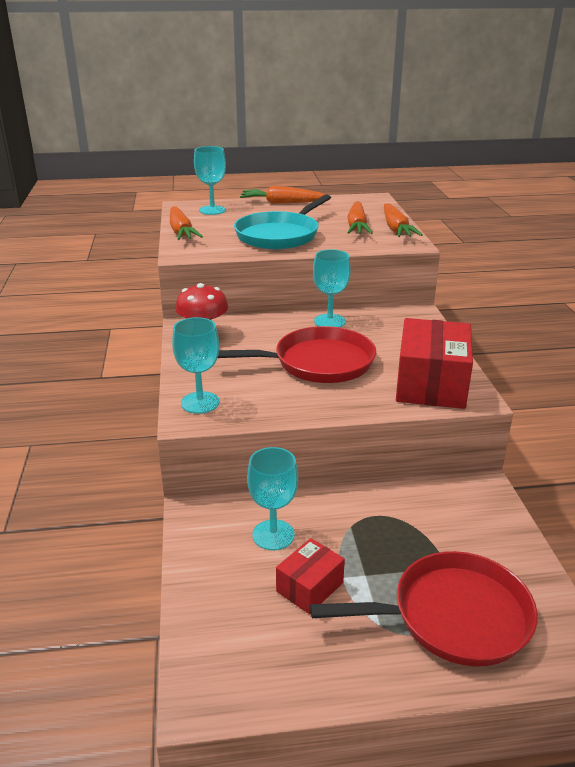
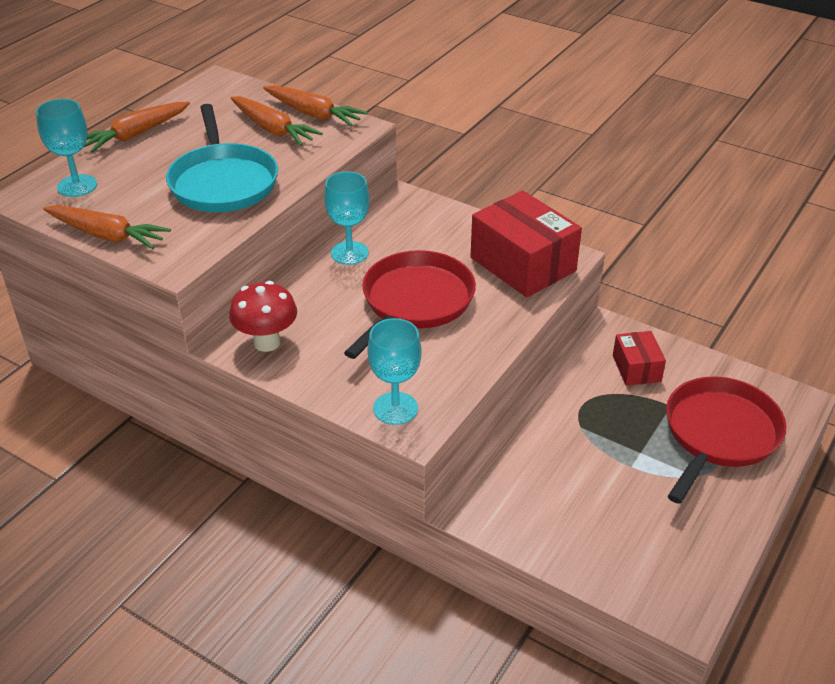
camera: 50 degrees left, 10 degrees up
(273, 535) = (547, 477): turquoise goblet -> none
(309, 587) = (625, 490): red box -> red box (636, 368)

